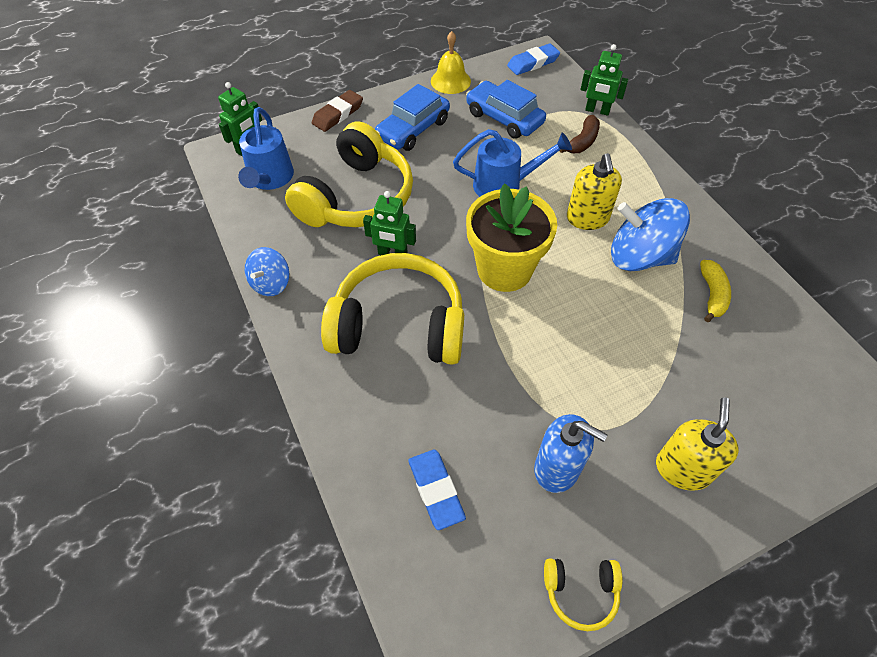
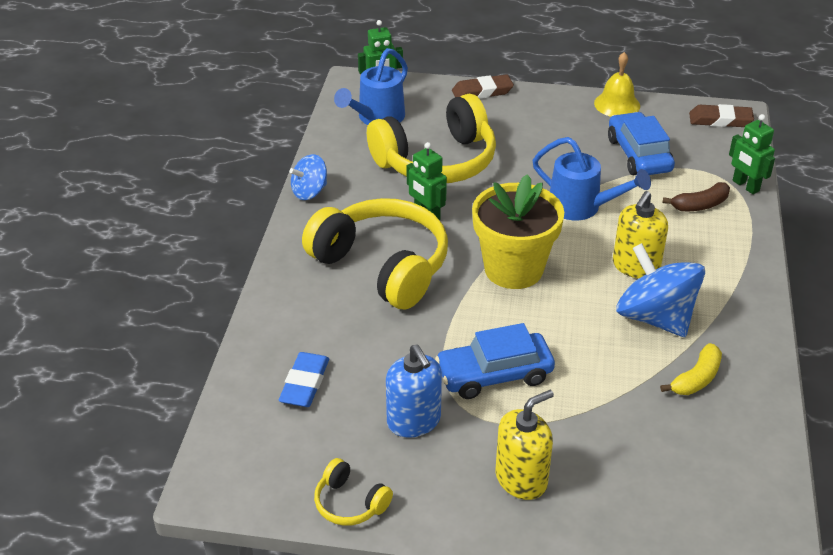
camera: 35 degrees right, 15 degrees down
(413, 129) = (539, 130): blue car -> blue car (494, 374)
(533, 63) = (720, 120): blue eraser -> brown eraser

